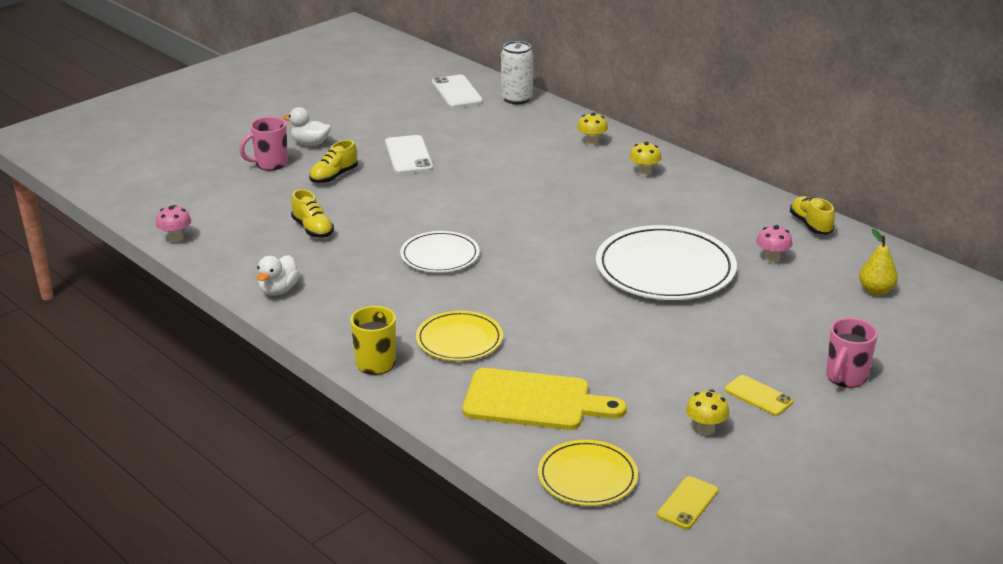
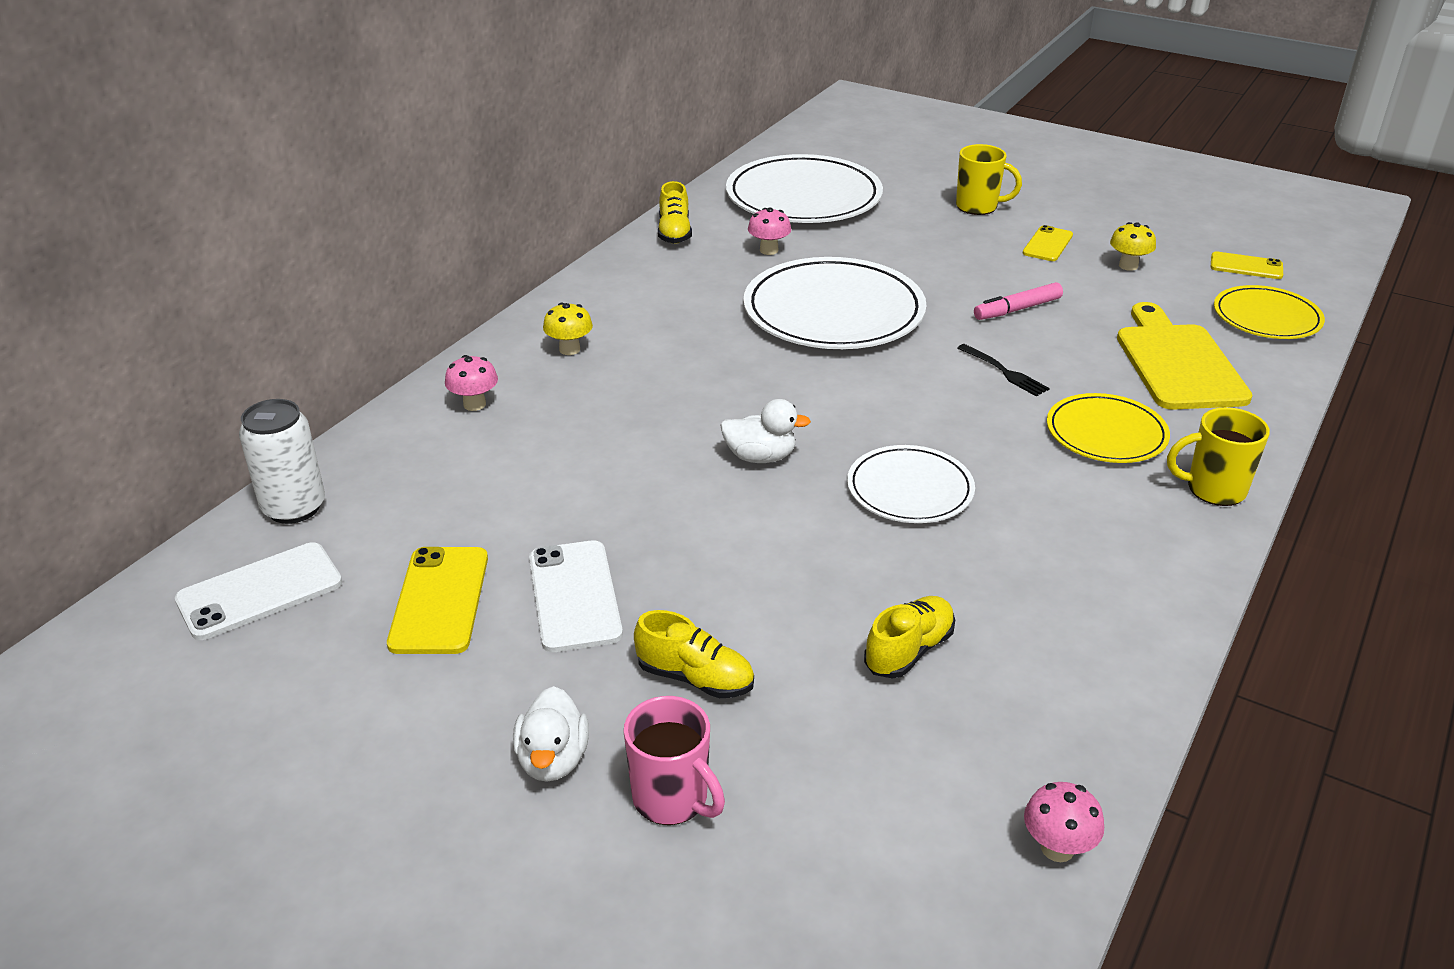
camera: 105 degrees left, 5 degrees up
(278, 290) = (1123, 635): white duck -> white duck (760, 457)
(409, 155) = (574, 596): white phone -> white phone turned 75 degrees counterclockwise
(426, 127) = (439, 600): none -> yellow phone
(554, 319) = (1004, 372): none -> black fork
(591, 142) = (474, 404): yellow mushroom -> pink mushroom
(643, 348) = (1017, 309): none -> pink marker
(810, 225) = (674, 233): yellow shoe -> yellow shoe turned 60 degrees counterclockwise
(845, 377) = (978, 207): pink mug -> yellow mug
(876, 290) = (803, 197): yellow pear -> white plate

